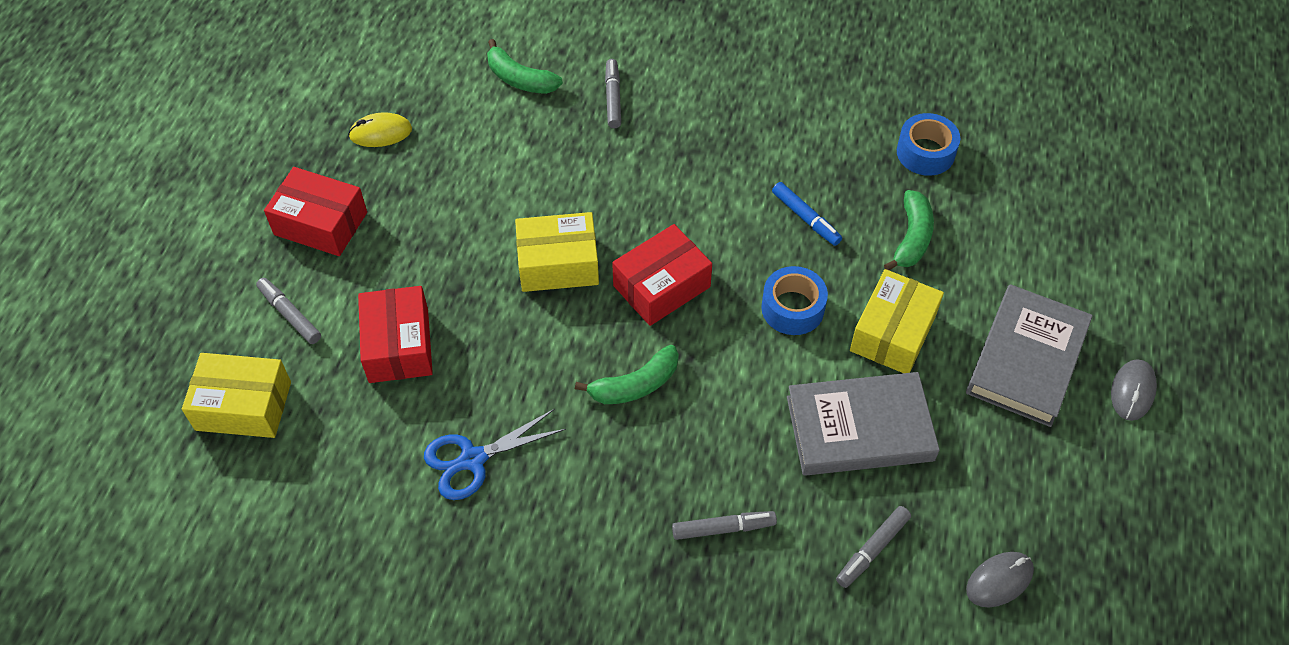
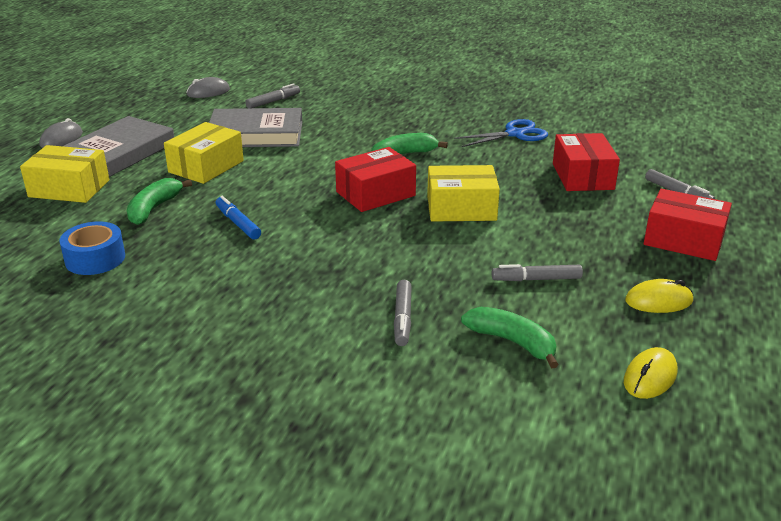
camera: 175 degrees left, 25 degrees down
(243, 406) = (685, 157): yellow box -> yellow box (69, 188)
(417, 53) = (650, 377): none -> yellow mouse
(723, 528) = (357, 109): grey marker -> grey marker (536, 279)
(792, 308) = (275, 180): blue tape -> none

